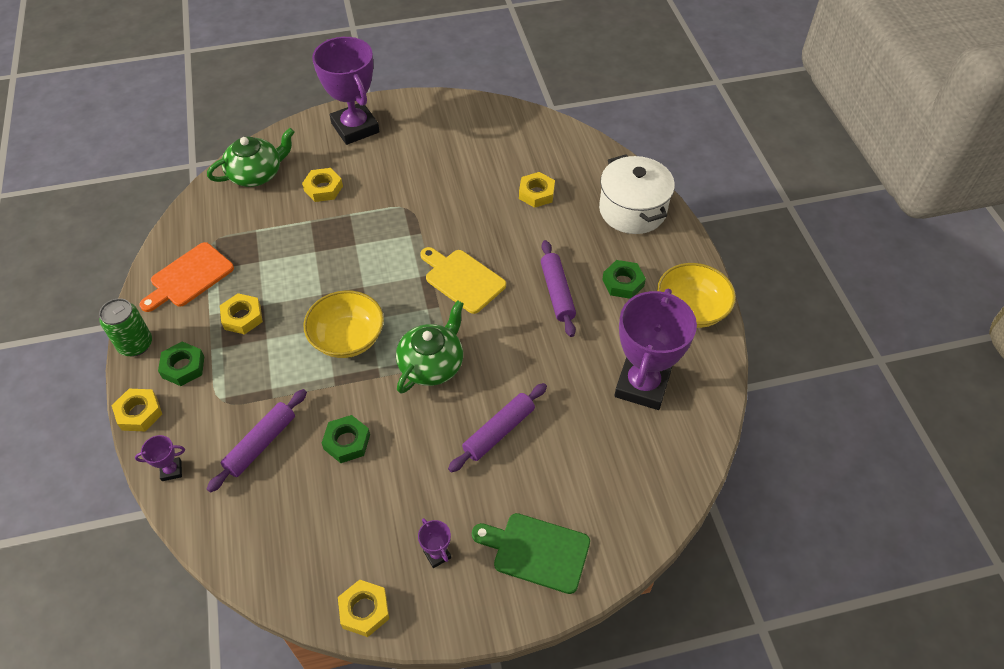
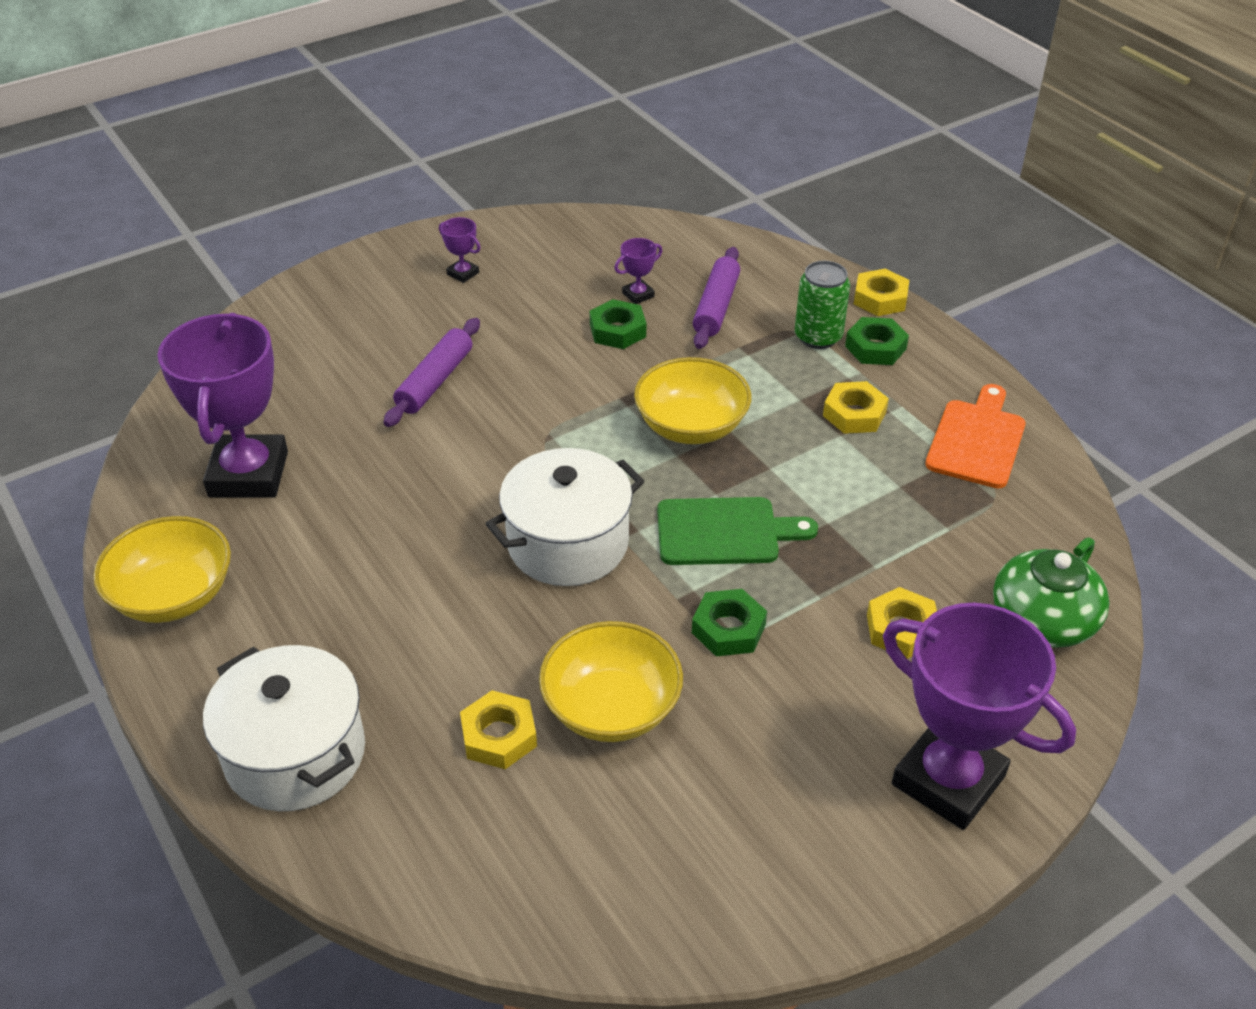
camera: 160 degrees right, 10 degrees down
(135, 344) = (958, 353): green can -> green can (818, 337)
(171, 470) = (794, 267): purple trophy -> purple trophy (638, 295)
(364, 610) = (517, 227): yellow nut -> none
(432, 364) = (556, 426): green teapot -> none
(462, 279) = (568, 543): yellow cutting board -> white pot
(480, 191) = (611, 708): none -> yellow bowl
(536, 551) = (355, 298): green cutting board -> green cutting board (724, 532)
(557, 292) = (405, 564): purple rolling pin -> none
(623, 283) = (296, 608): green nut -> green nut (728, 629)

